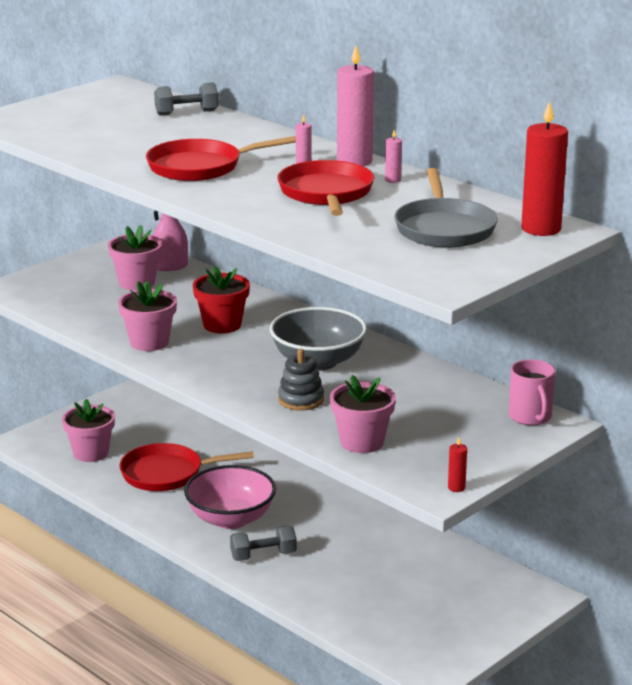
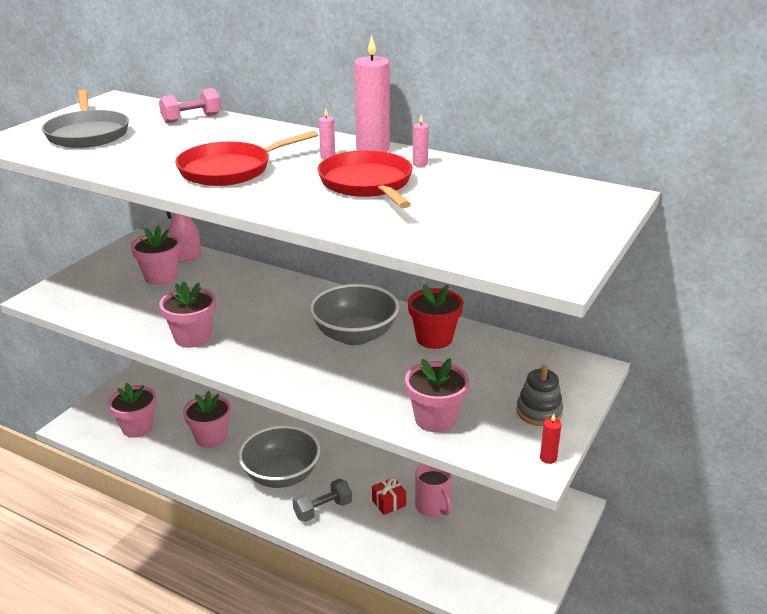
camera: 15 degrees left, 5 degrees up
(167, 473) = (211, 437): red pan -> pink flower pot
(186, 113) = (191, 118): grey dumbbell -> pink dumbbell
(222, 325) = (253, 309): red flower pot -> red flower pot (434, 338)
(230, 519) = (281, 475): pink bowl -> grey bowl
(301, 400) = (358, 379): grey stacking toy -> grey stacking toy (539, 412)
(337, 561) = (388, 503): none -> red gift
(444, 228) = (503, 208): grey pan -> grey pan (88, 134)
(530, 417) = (566, 365): pink mug -> pink mug (433, 506)
(541, 229) = (590, 198): red candle -> none

